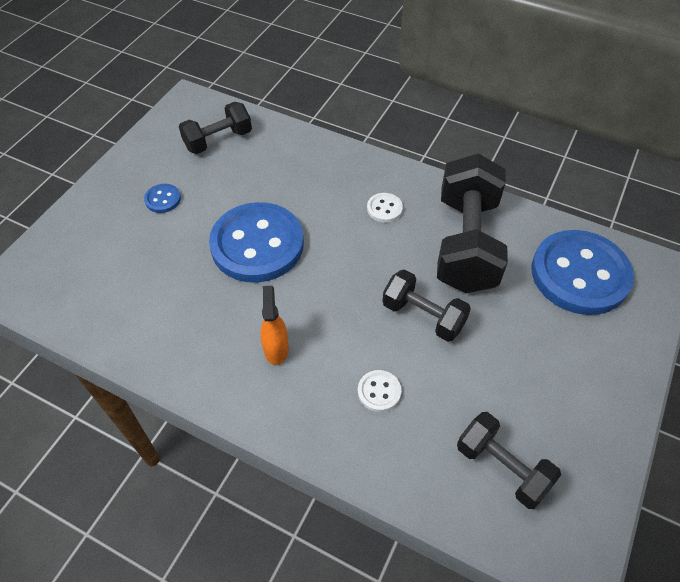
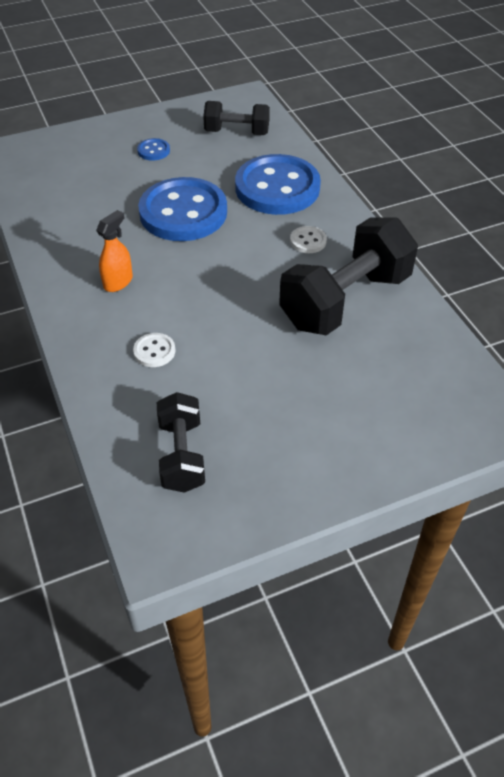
camera: 40 degrees right, 5 degrees down
(423, 316) = (247, 326): black dumbbell -> none
(579, 274) = (419, 379): blue button -> blue button (277, 188)

